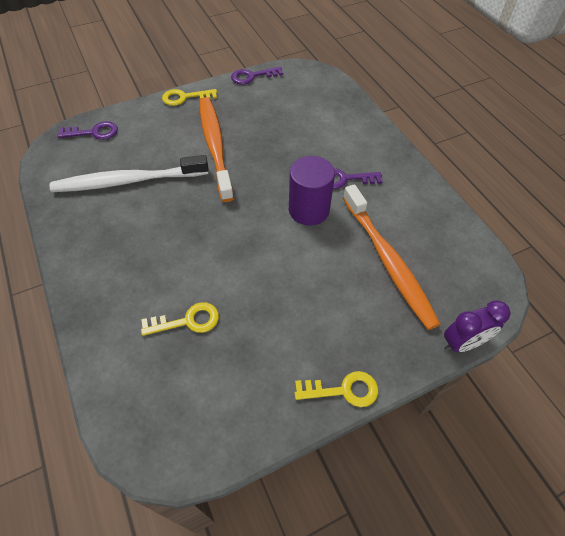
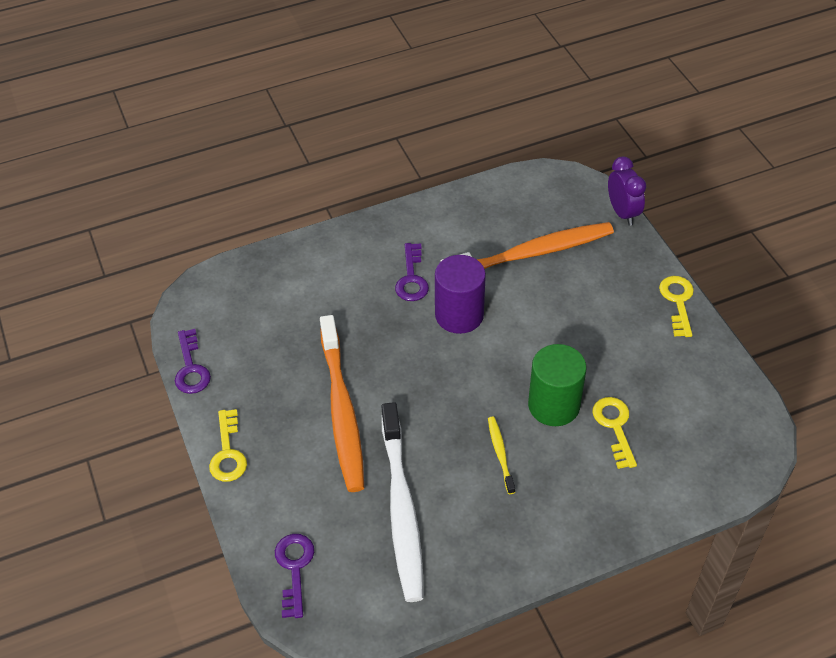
camera: 85 degrees left, 5 degrees down
(167, 237) = (500, 454): none -> yellow toothbrush
(213, 275) = (554, 405): none -> green cylinder
(215, 146) = (342, 410): orange toothbrush -> orange toothbrush turned 90 degrees counterclockwise

